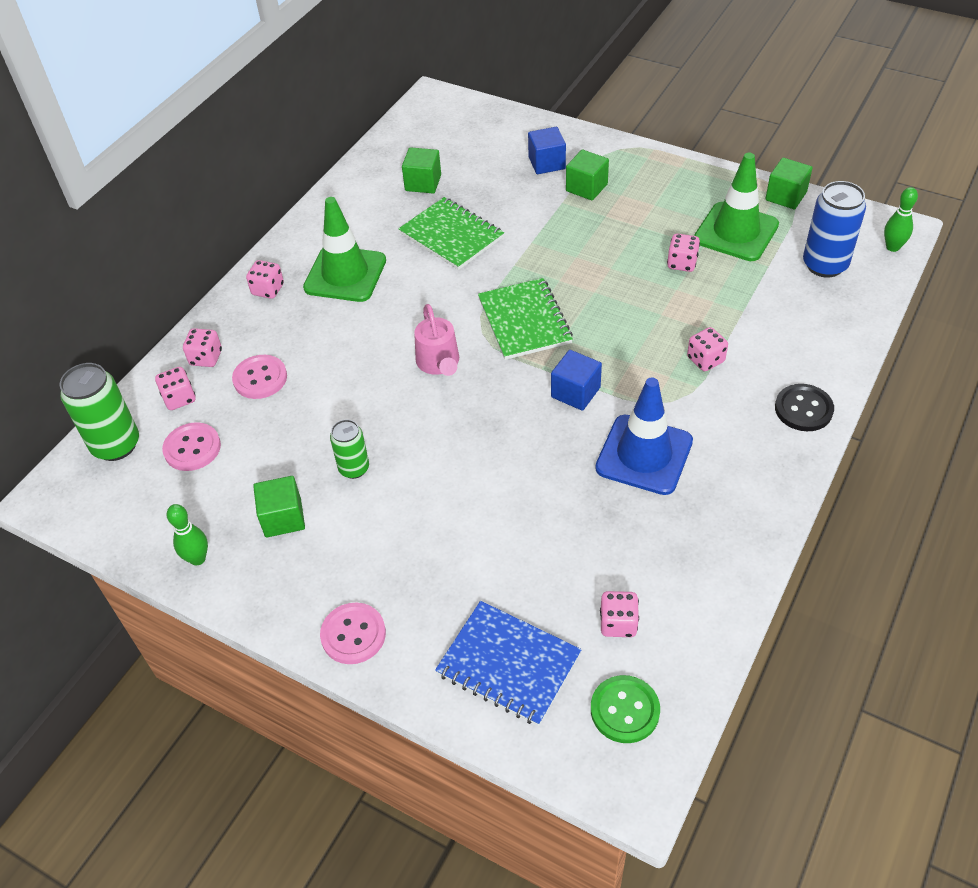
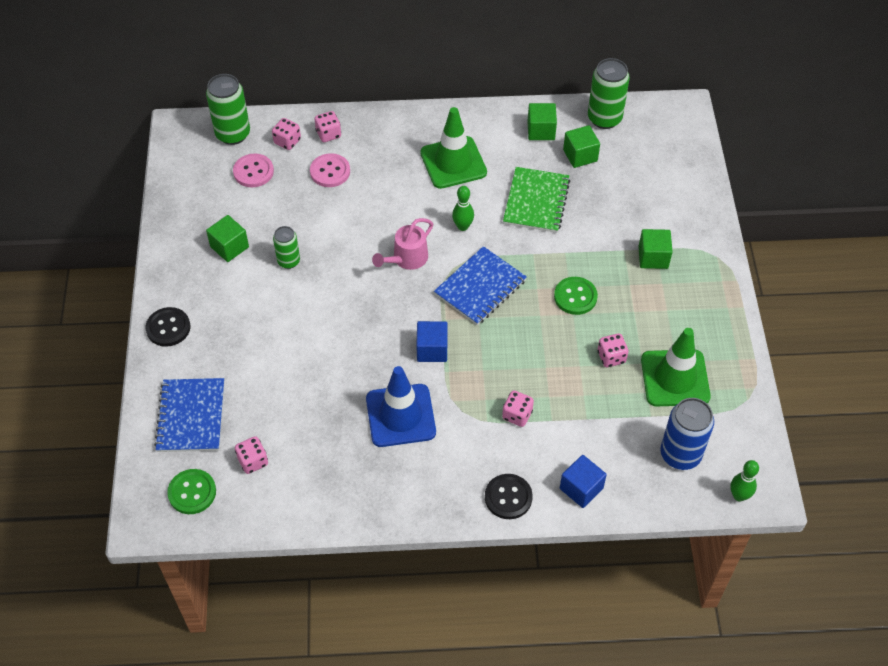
camera: 55 degrees right, 5 degrees up
(198, 558) = (177, 223): green bowling pin -> green bowling pin (463, 226)
(268, 290) = (409, 130): pink dice -> none
(353, 634) = (168, 328): pink button -> black button
(394, 149) = (604, 118): none -> green can
(524, 321) = (480, 287): green notebook -> blue notebook
(547, 163) = (662, 219): blue cube -> blue cube (581, 488)
(591, 257) = (575, 297): none -> green button
(786, 196) = (747, 395): green cube -> green cube (541, 131)

